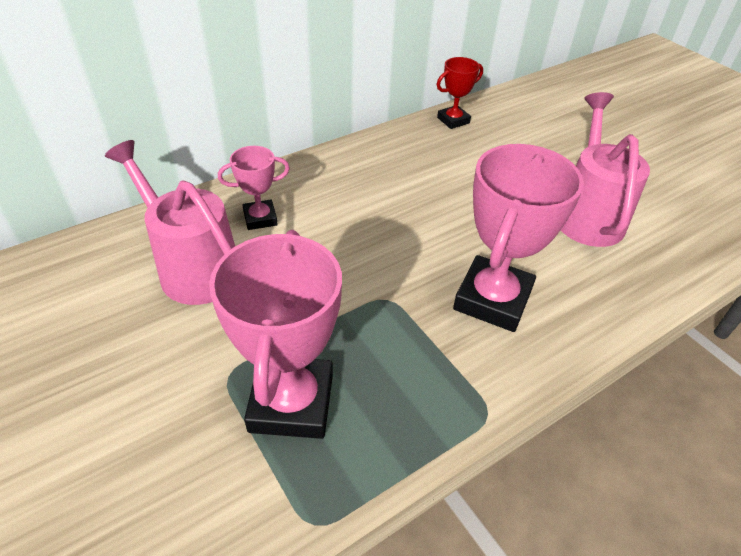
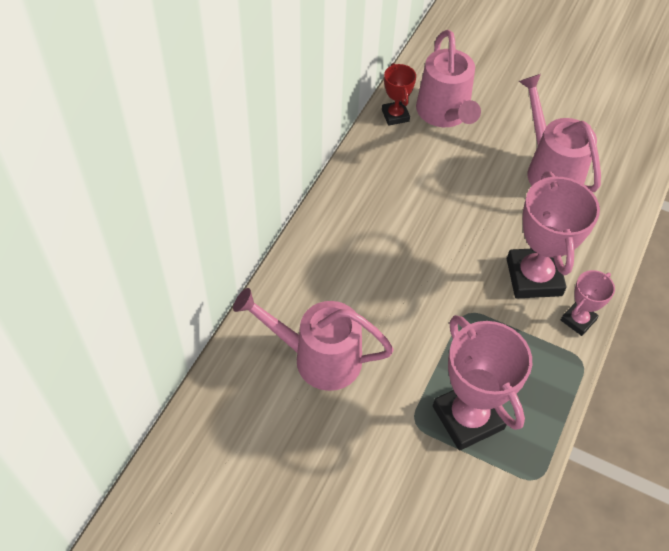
camera: 30 degrees left, 10 degrees up
(260, 218) = (327, 291): pink trophy -> pink trophy (578, 320)
(453, 120) = (395, 115): red trophy -> red trophy turned 45 degrees counterclockwise
(504, 135) = (445, 114): none -> pink watering can

